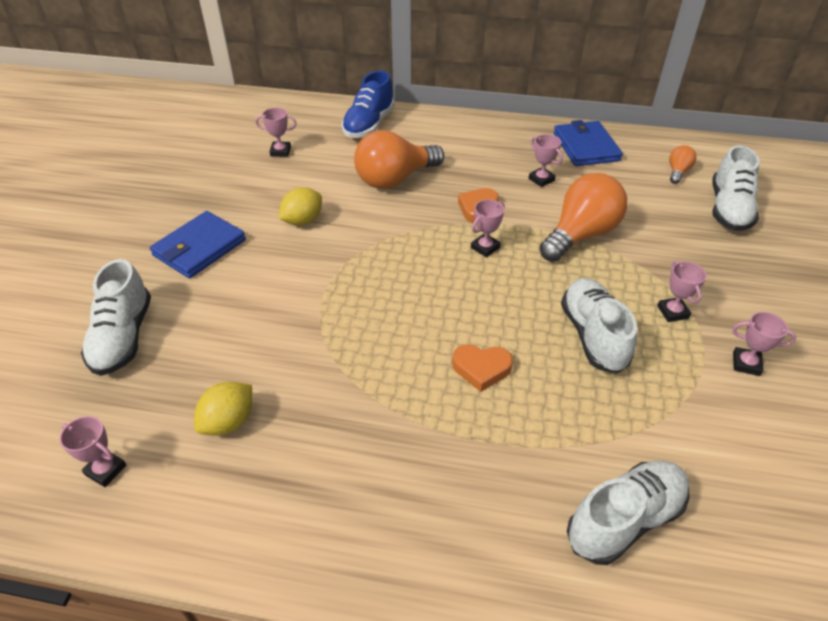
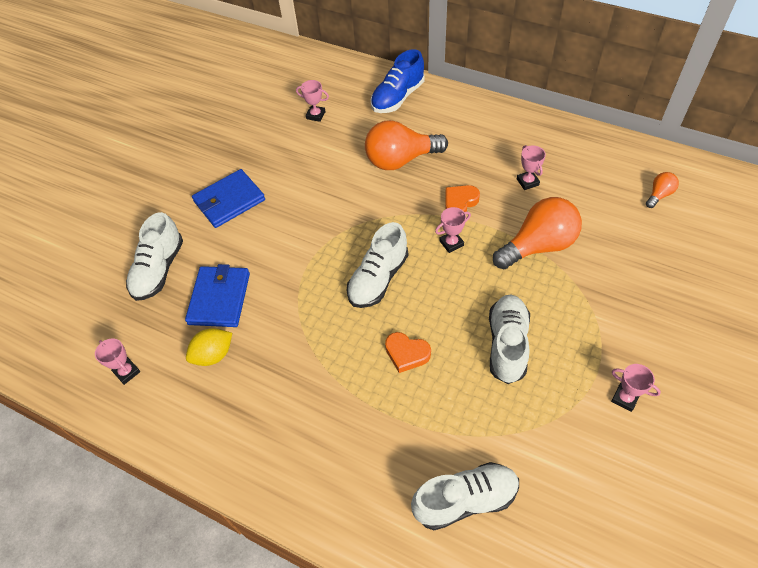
camera: 20 degrees right, 10 degrees up
(303, 221) = (313, 189): yellow lemon -> none
(586, 147) = (583, 152): blue wallet -> blue wallet (219, 298)
(672, 312) = (585, 337): pink trophy -> none
(728, 209) = (688, 244): white shoe -> white shoe (378, 278)

